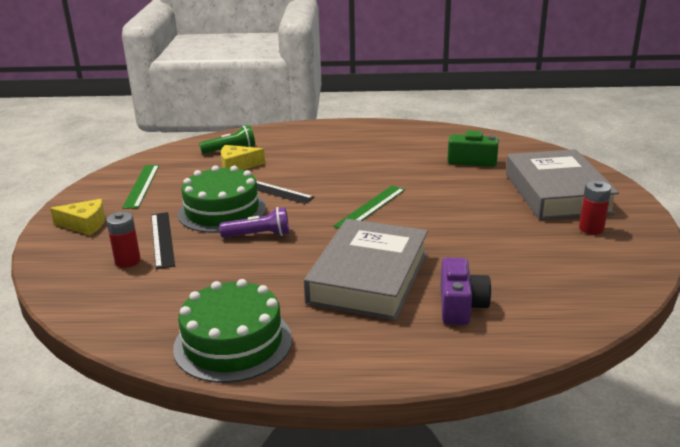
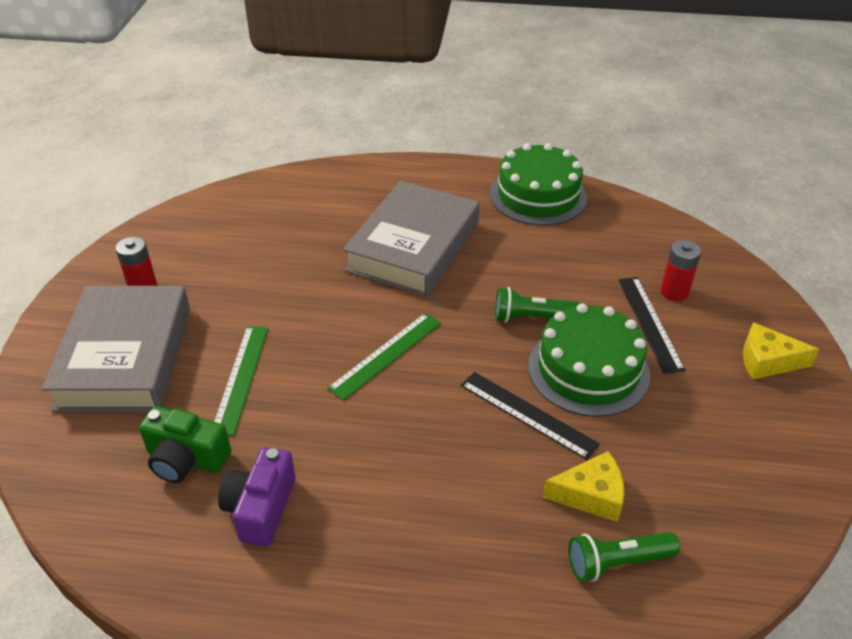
camera: 175 degrees left, 15 degrees up
(141, 186) = (736, 449): green ruler -> green ruler (241, 378)
(259, 235) = (531, 318): purple flashlight -> green flashlight
(461, 306) = (339, 211): purple camera -> purple camera (260, 508)

